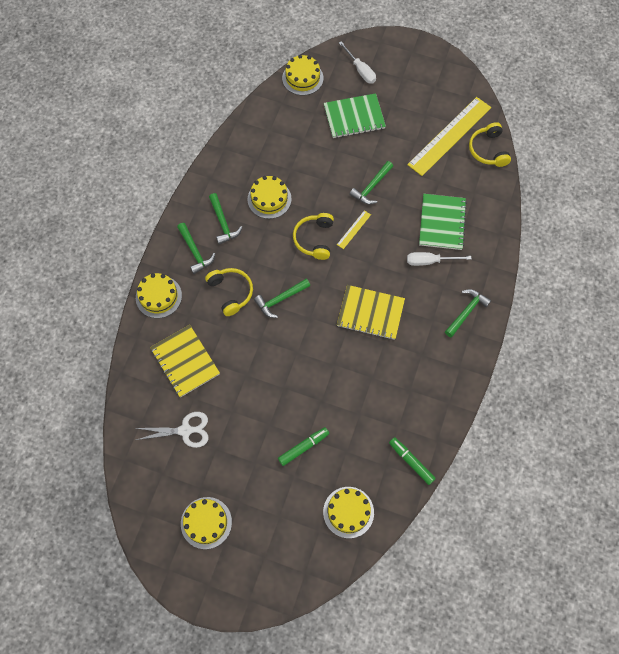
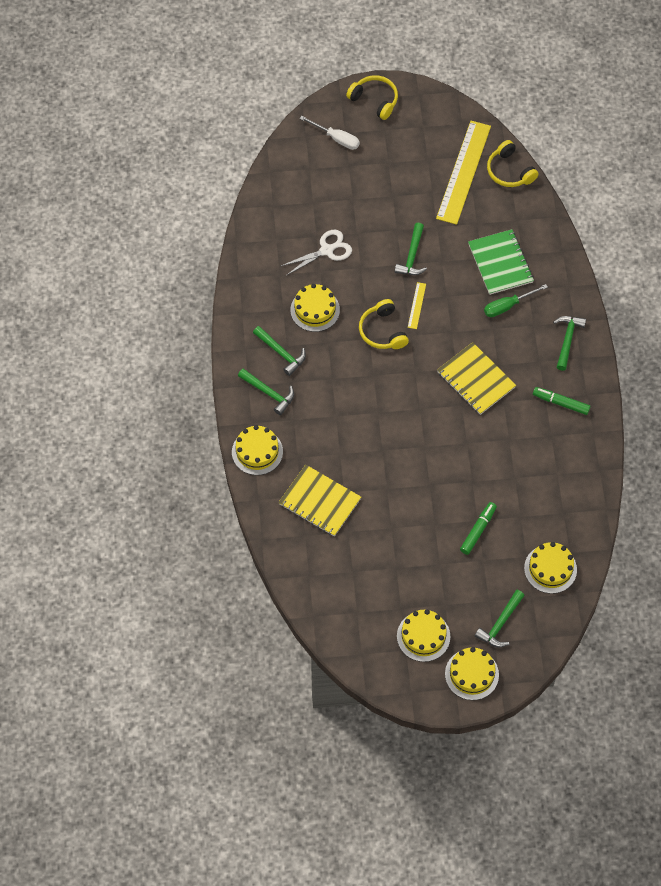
camera: 25 degrees left, 5 degrees down
(186, 430) = (357, 564): white scissors -> white scissors (327, 250)
(231, 292) = (328, 417): yellow headphones -> yellow headphones (375, 100)
(280, 299) = (380, 404): green hammer -> green hammer (500, 624)
(302, 78) = (280, 170): yellow cake -> yellow cake (471, 674)
(354, 117) = (356, 191): green notebook -> none
(370, 313) = (476, 380): yellow notebook -> yellow notebook turned 60 degrees clockwise
(411, 462) = (585, 499): green marker -> green marker (561, 403)
(429, 261) = (507, 306): white screwdriver -> green screwdriver

